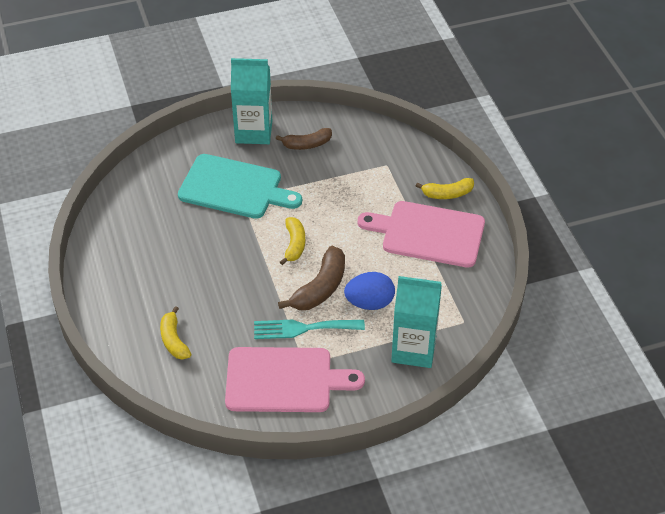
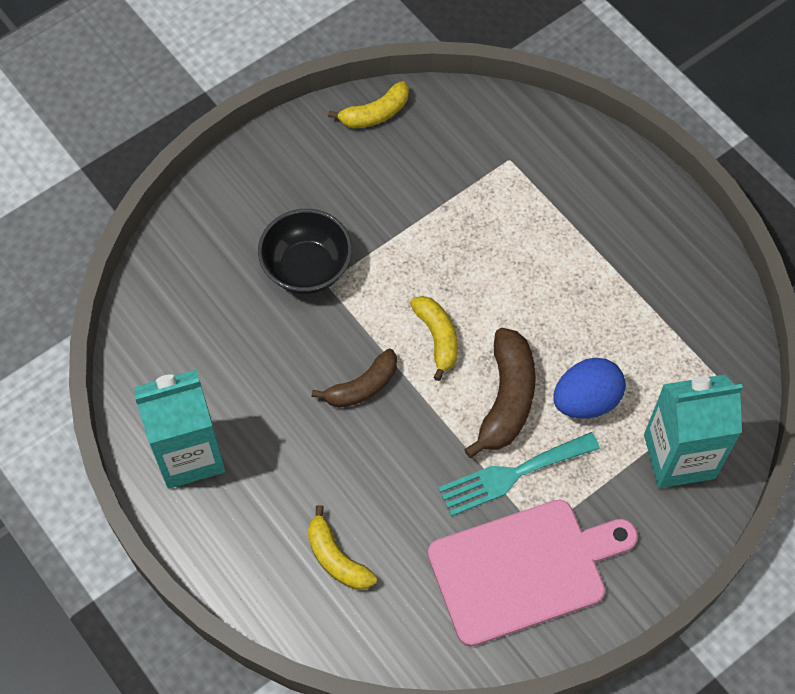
camera: 20 degrees left, 15 degrees up
(234, 188) = (307, 268): turquoise cutting board -> black bowl
(254, 132) = (291, 161): turquoise carton -> turquoise carton (189, 454)
(307, 144) = (379, 159): brown banana -> brown banana (362, 386)
(428, 234) = (617, 258): pink cutting board -> none
(447, 194) = (615, 182): yellow banana -> yellow banana (375, 113)

